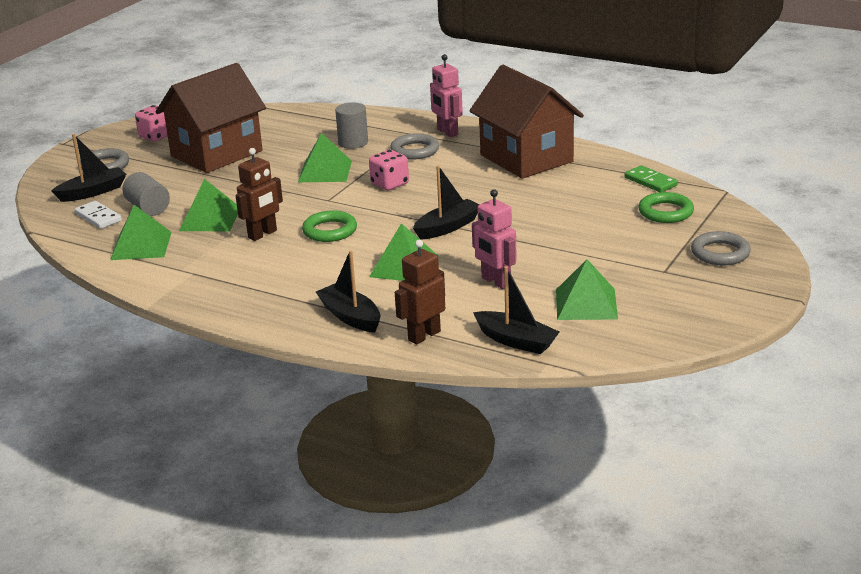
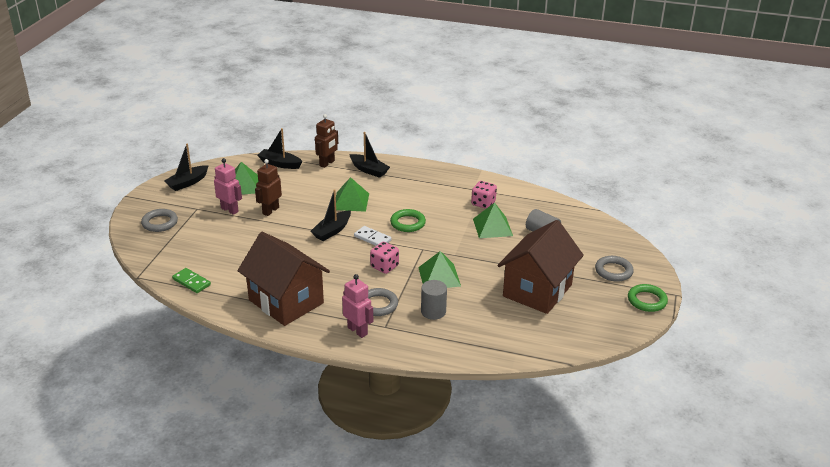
camera: 165 degrees right, 5 degrees up
(92, 192) = (595, 244): black boat -> black boat (187, 183)
(98, 217) = (569, 223): white domino -> white domino (372, 238)
(141, 245) = (520, 204): green pyramid -> none
(156, 136) = (605, 308): pink dice -> pink dice (483, 203)
(262, 234) = (449, 217): brown robot -> brown robot (270, 210)
(495, 282) = (295, 195): pink robot -> pink robot (230, 210)
(665, 212) = (186, 253): green ring -> green ring (647, 300)

